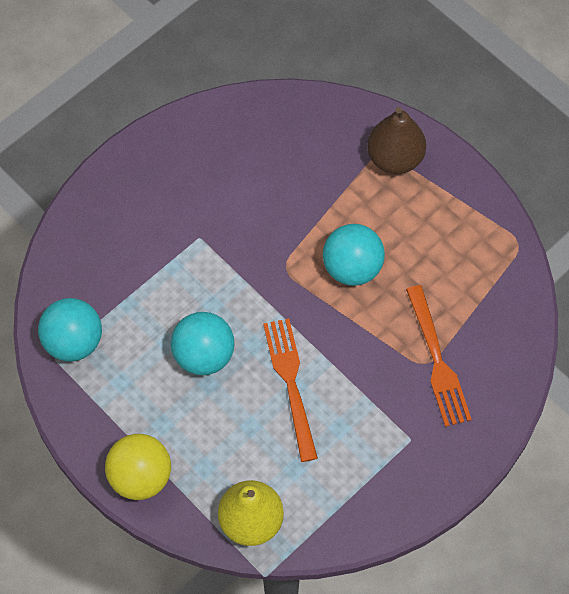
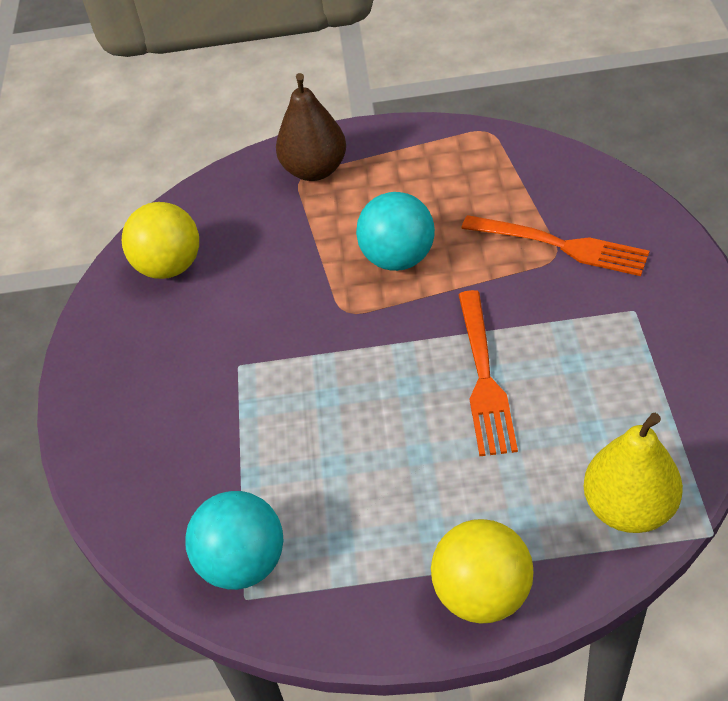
camera: 45 degrees left, 15 degrees down
(204, 355) = (380, 438): turquoise ball -> none
(245, 136) = (169, 267): none -> yellow ball
(291, 383) = (484, 377): orange fork -> orange fork turned 120 degrees counterclockwise

